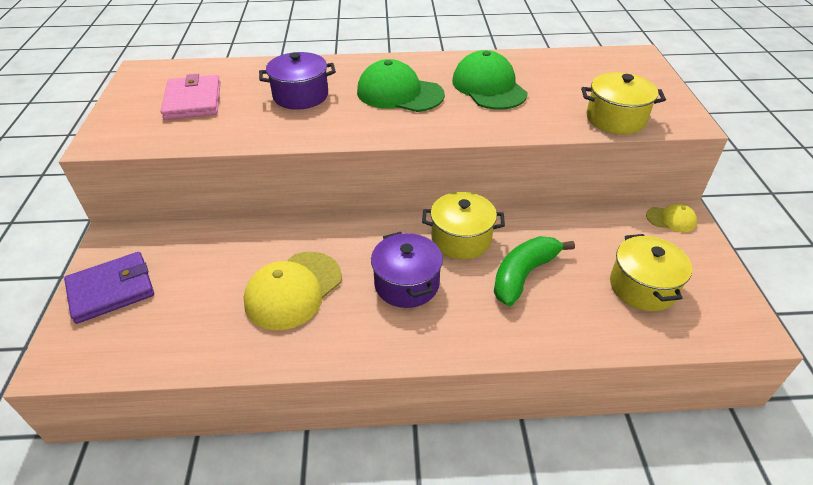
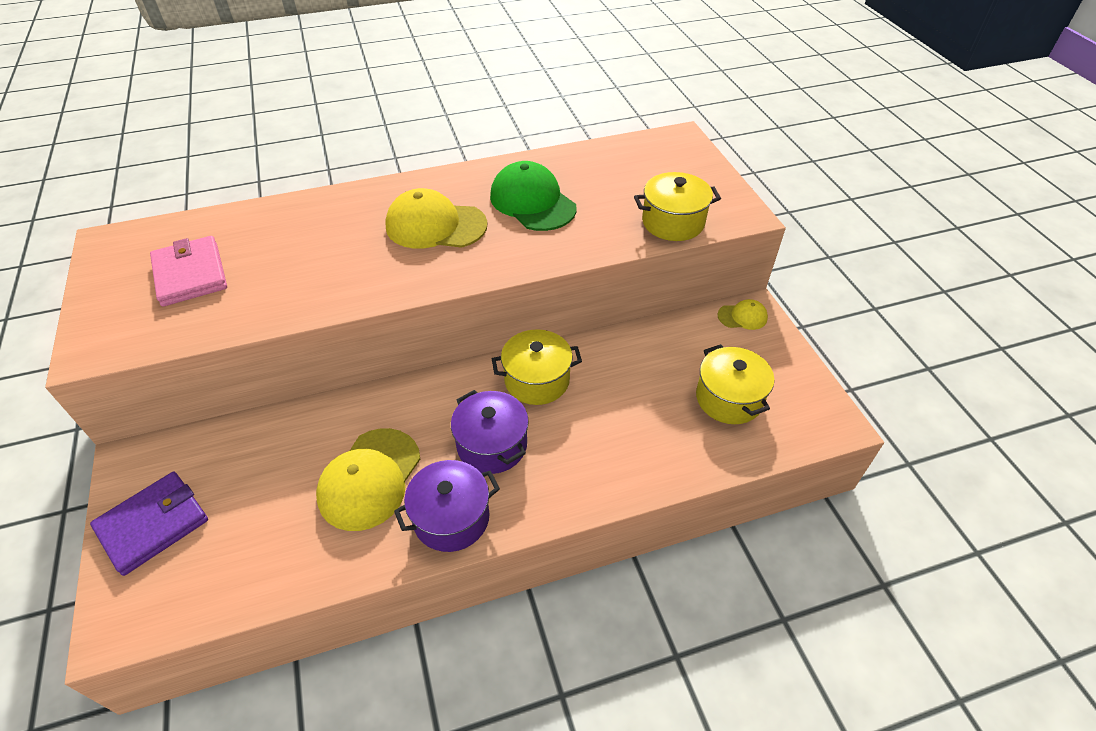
camera: 15 degrees left, 5 degrees up
(300, 96) = (321, 246): purple pot -> purple pot (451, 518)
(399, 93) = (435, 225): green cap -> yellow cap
(523, 275) = (610, 409): green banana -> none

